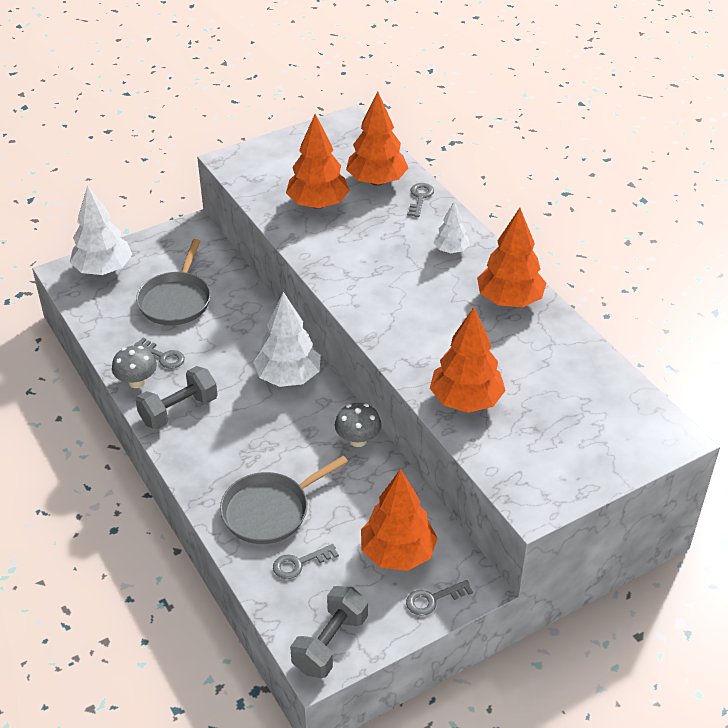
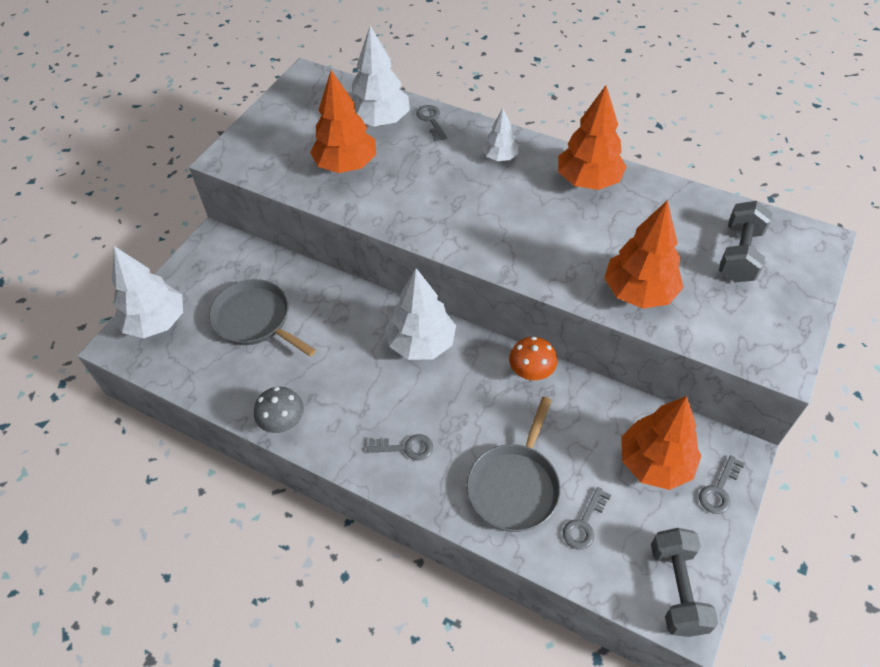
camera: 30 degrees left, 10 degrees up
(163, 356) = (288, 382): grey key -> grey key (406, 448)
(176, 300) = (255, 319): grey pan -> grey pan turned 150 degrees clockwise
(179, 410) = (348, 430): grey dumbbell -> grey dumbbell (739, 255)
(358, 440) = (531, 372): grey mushroom -> orange mushroom
(376, 181) = (380, 121): orange tree -> white tree

